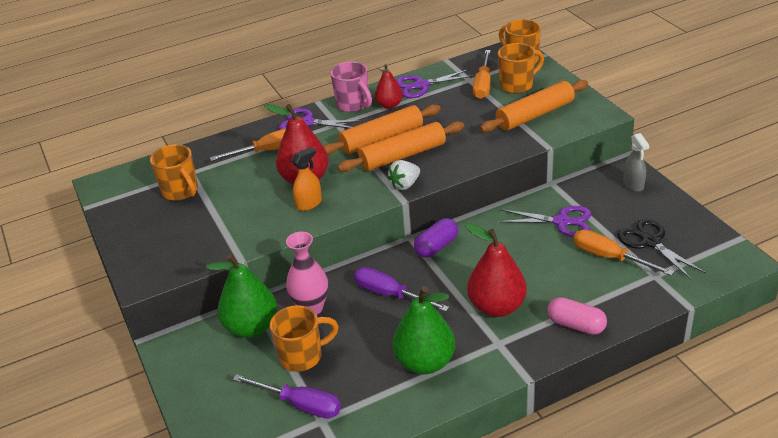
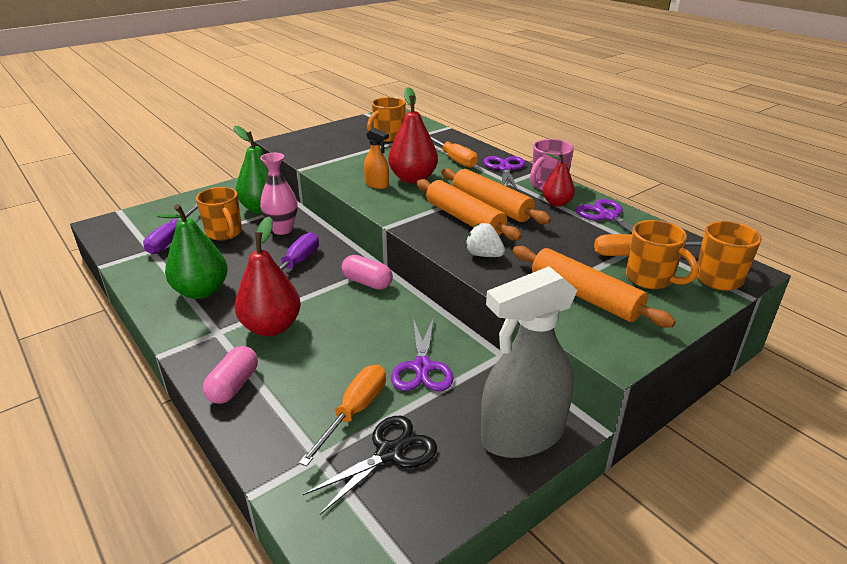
camera: 75 degrees right, 5 degrees down
(405, 185) = (413, 225): white strawberry -> white strawberry (484, 255)
(436, 247) = (367, 282): purple capsule -> pink capsule
(633, 184) = (522, 435): grey spray bottle -> grey spray bottle, size x2.16

